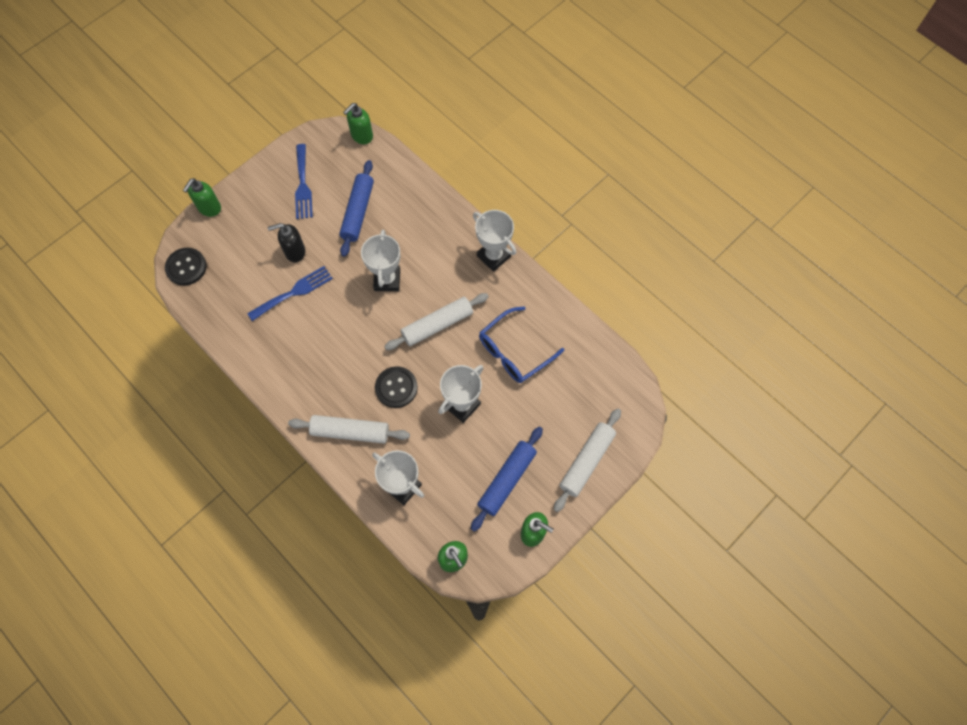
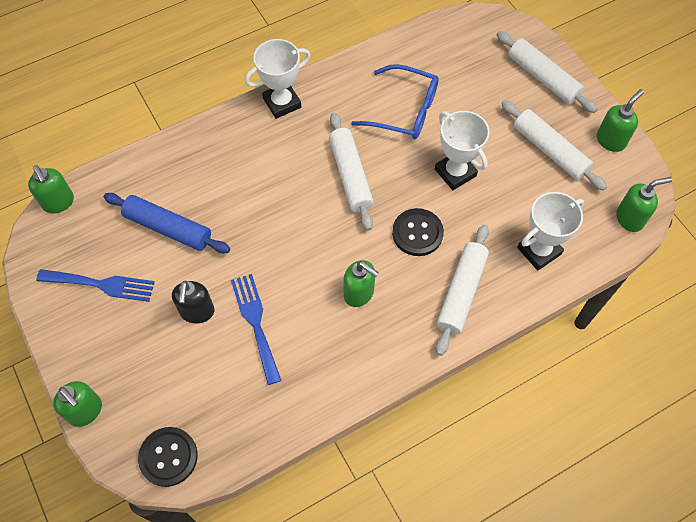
camera: 75 degrees left, 5 degrees down
(333, 357) = (359, 293): none -> green soap dispenser
(387, 280) = (274, 215): white trophy -> none
(507, 480) = (550, 150): blue rolling pin -> white rolling pin
(514, 352) = (405, 111): blue glasses -> blue glasses turned 45 degrees counterclockwise

